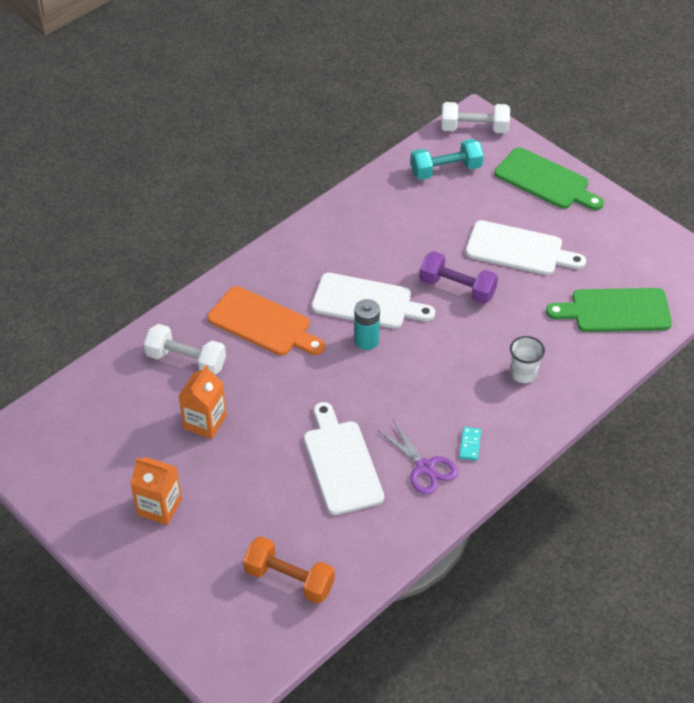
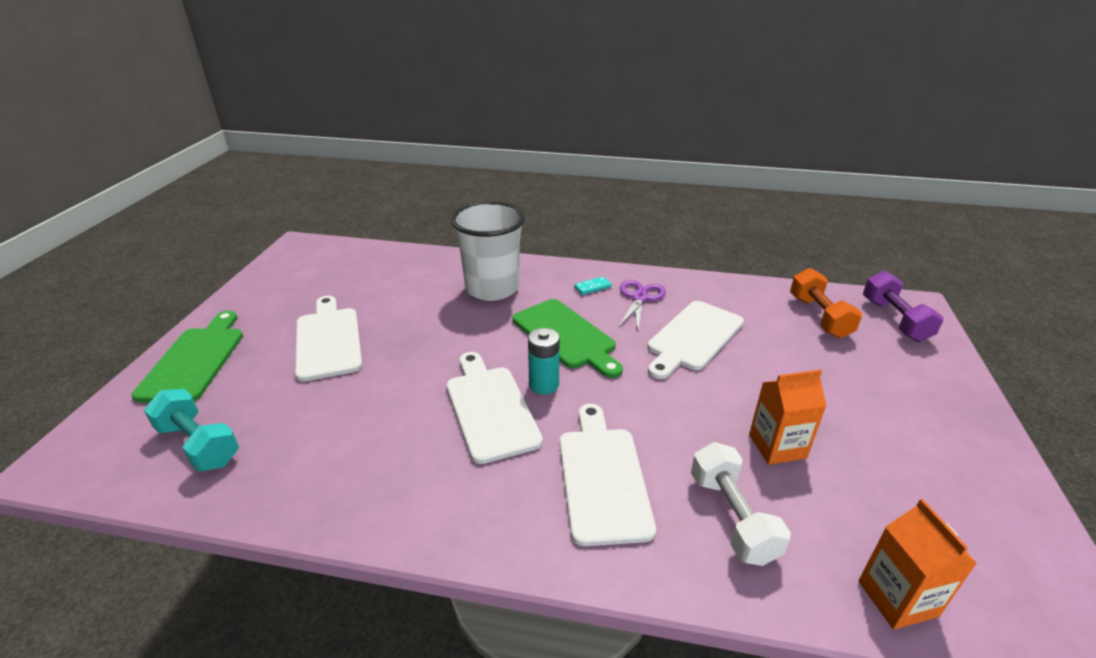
camera: 125 degrees left, 15 degrees down
(159, 507) = (895, 421): orange carton -> orange carton (897, 598)
(263, 323) = (602, 477): orange cutting board -> white cutting board
(457, 288) = (416, 357): purple dumbbell -> purple dumbbell (894, 320)
(474, 128) = (86, 455): white dumbbell -> none
(523, 373) = (492, 288): white cup -> white cup, size x2.10
(615, 311) = (378, 271): green cutting board -> green cutting board (566, 336)

